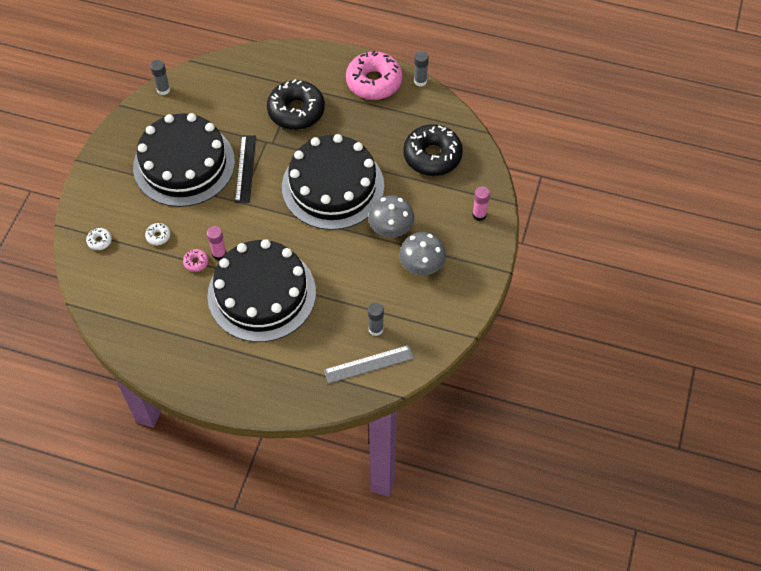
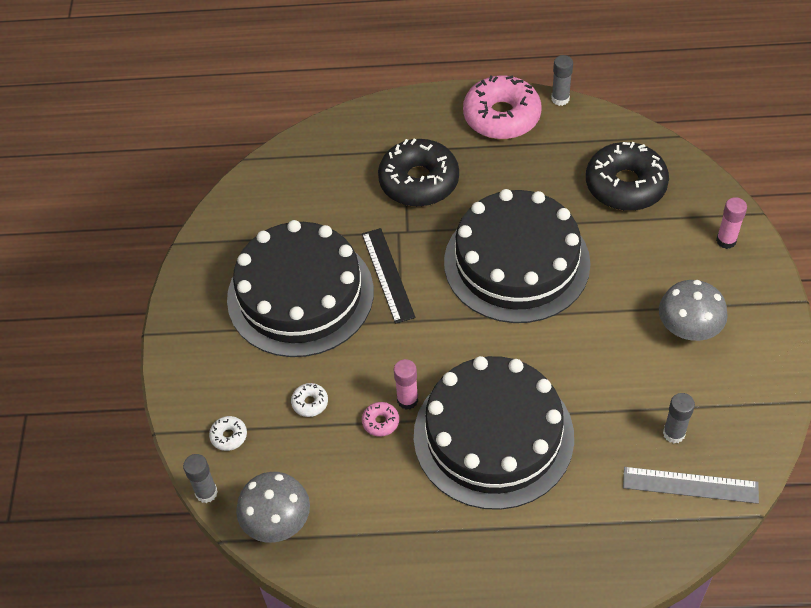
camera: 15 degrees left, 5 degrees down
(163, 90) = (226, 206): grey glue stick -> grey glue stick (206, 493)
(369, 364) = (690, 485): grey ruler -> grey ruler turned 45 degrees clockwise
(391, 228) = (622, 293): grey mushroom -> grey mushroom (277, 521)

